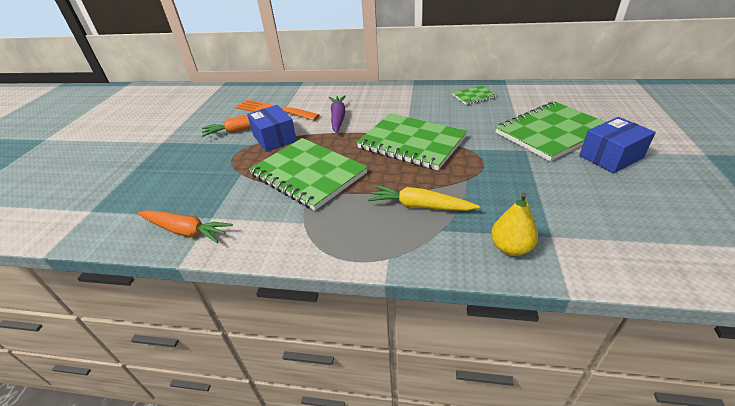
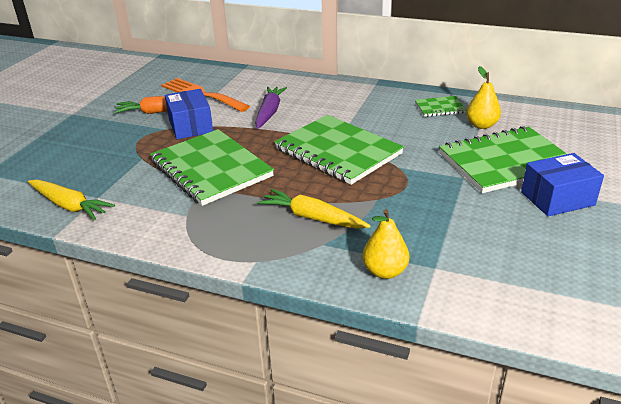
camera: 10 degrees right, 5 degrees down
(186, 231) = (69, 206): orange carrot -> yellow carrot
(514, 106) = (481, 125): none -> yellow pear

